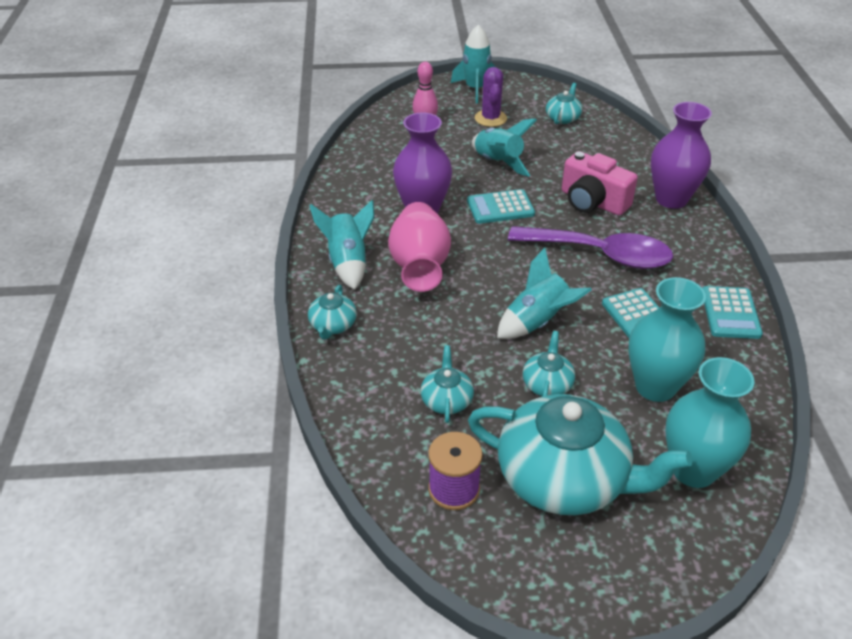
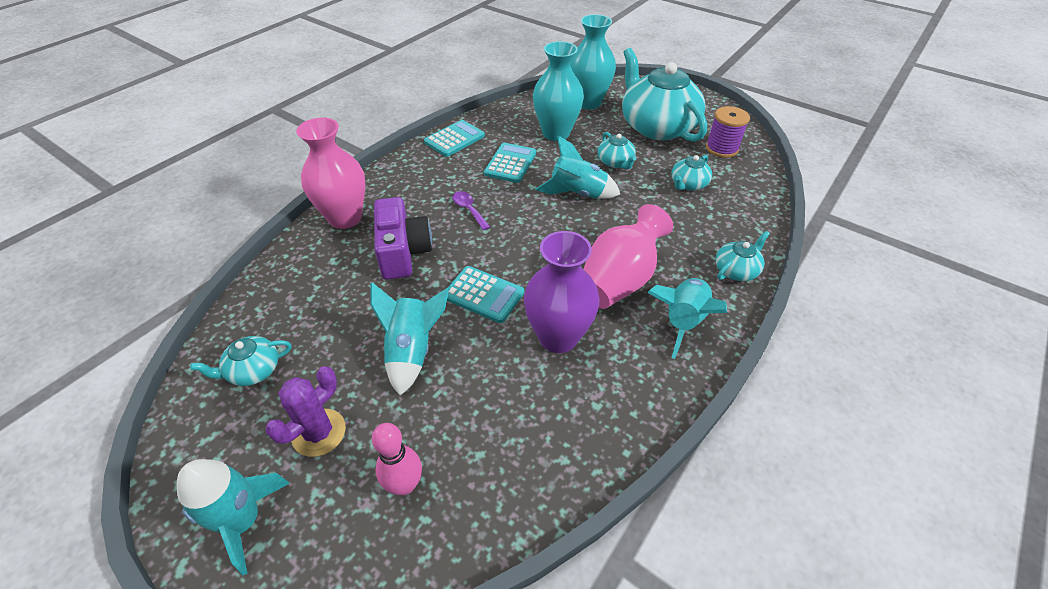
camera: 140 degrees left, 5 degrees up
(547, 384) = (615, 162): turquoise teapot -> turquoise teapot turned 75 degrees counterclockwise
(592, 202) = (403, 252): pink camera -> purple camera
(600, 254) = (469, 210): purple spoon -> purple spoon, size x0.40
(671, 199) = (345, 218): purple vase -> pink vase

